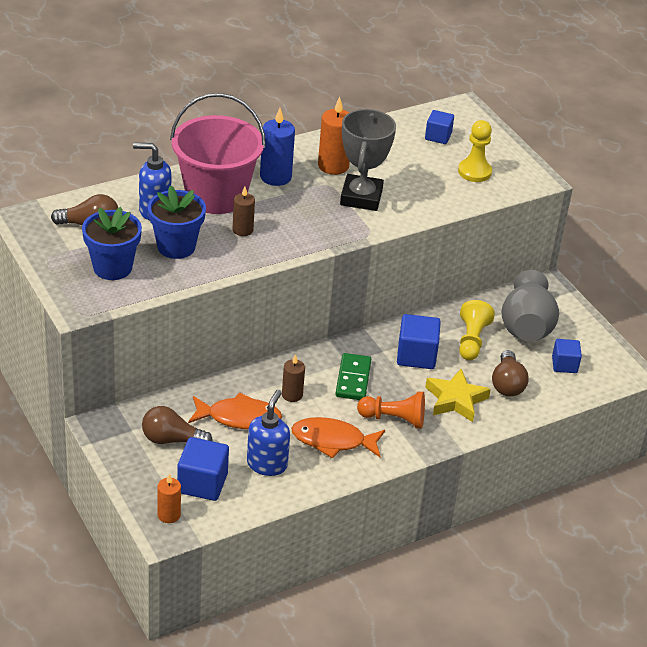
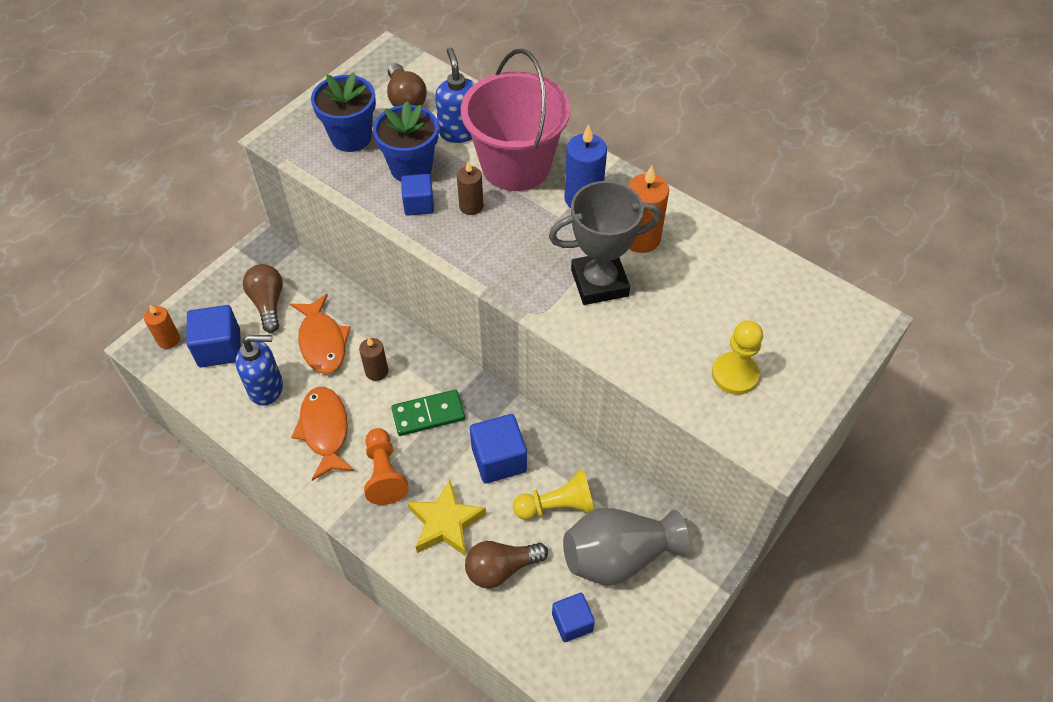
camera: 70 degrees right, 15 degrees up
(438, 136) = (780, 314): blue cube -> blue cube (418, 204)

